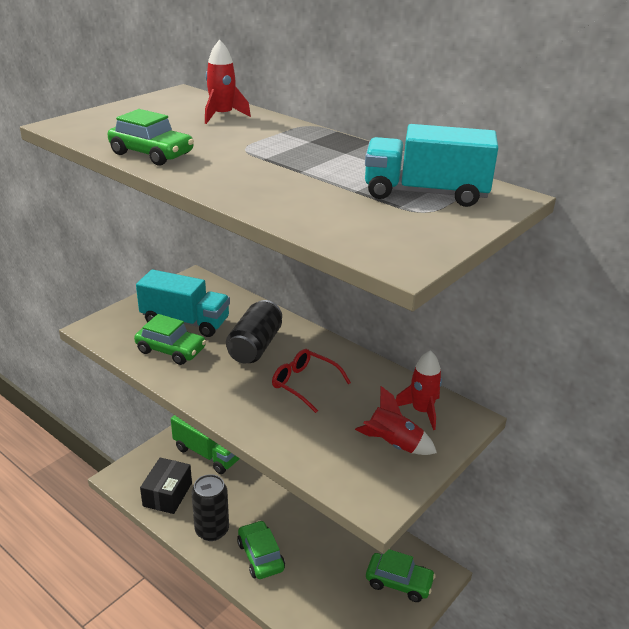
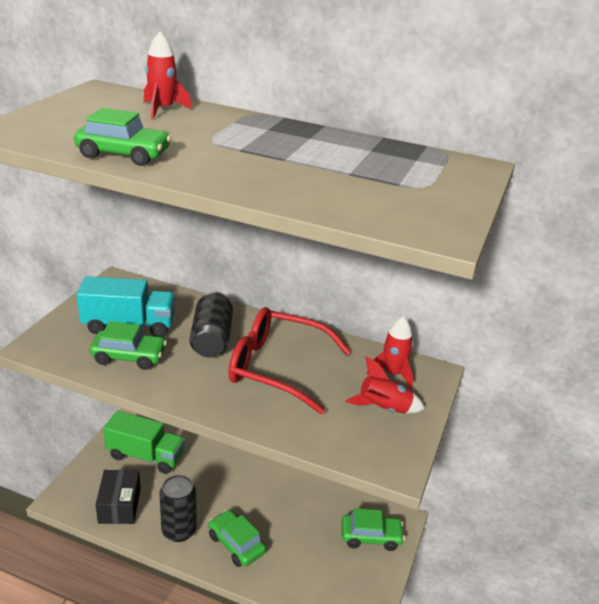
camera: 20 degrees left, 0 degrees up
(304, 384) = (277, 368): red glasses -> red glasses, size x1.77
(425, 193) = (410, 170): turquoise truck -> none

